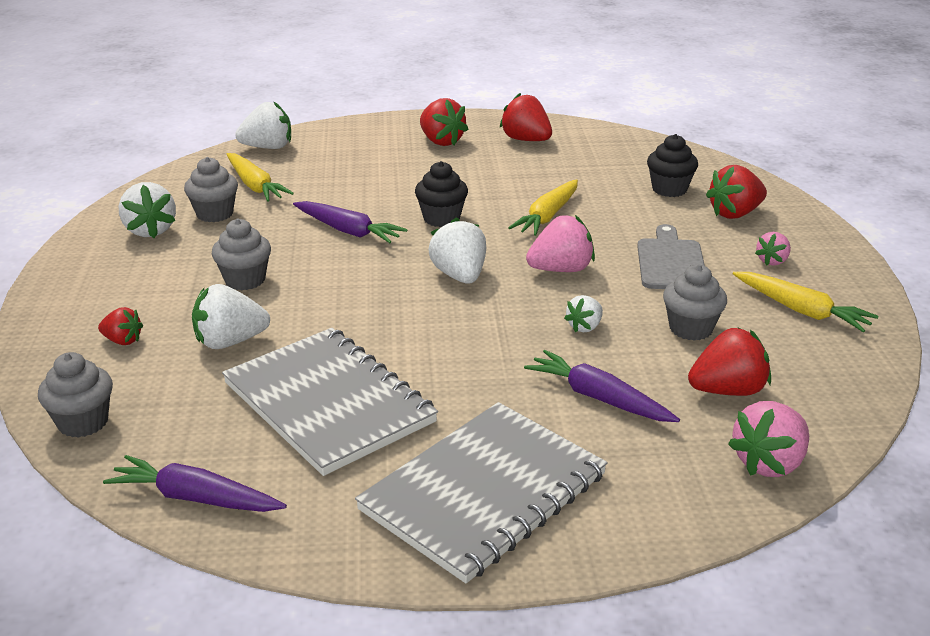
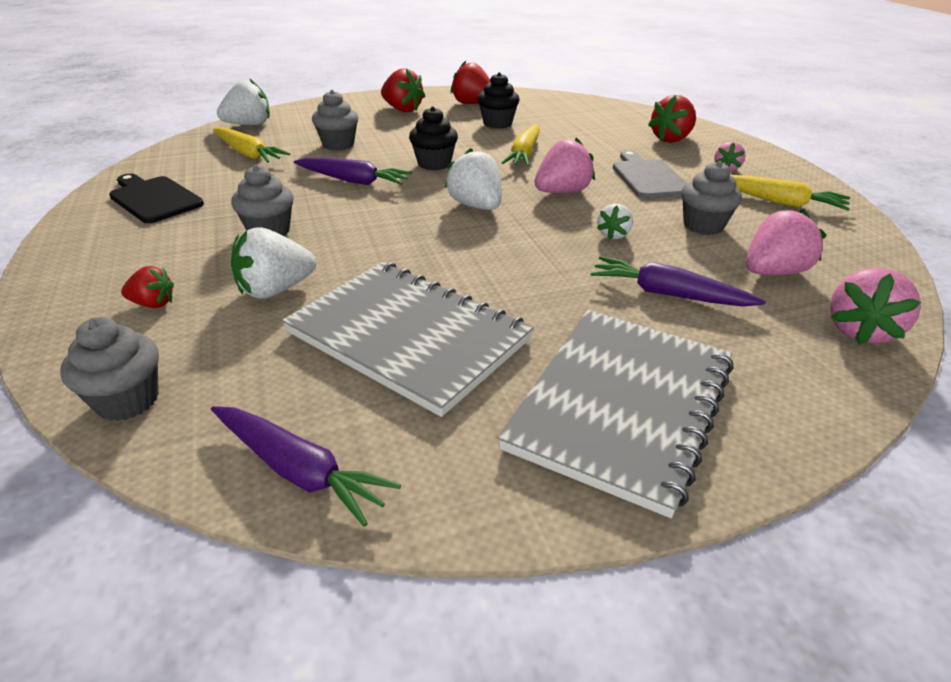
camera: 15 degrees left, 5 degrees up
(150, 230) = (154, 198): white strawberry -> black cutting board
(195, 498) = (299, 471): purple carrot -> purple carrot turned 150 degrees counterclockwise
(215, 214) = (217, 179): grey cupcake -> grey cupcake (338, 144)
(669, 189) = (609, 127): black cupcake -> black cupcake (497, 123)
(727, 390) = (773, 272): red strawberry -> pink strawberry

